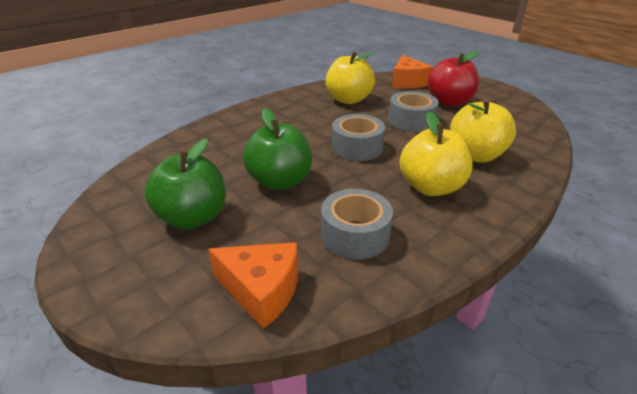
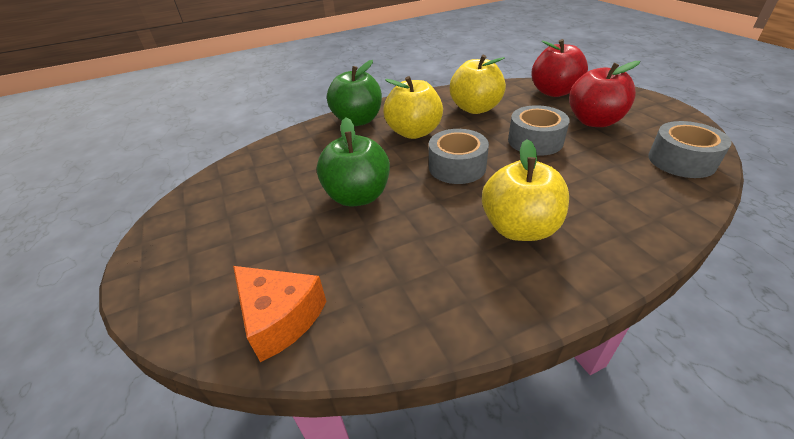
camera: 20 degrees right, 5 degrees up
(193, 217) = (258, 223): green apple -> green apple (358, 120)
(355, 235) = (404, 272): grey tape -> grey tape (681, 160)
(407, 82) = (554, 92): orange cheese -> red apple
(475, 155) = (595, 194): yellow apple -> yellow apple (414, 132)

